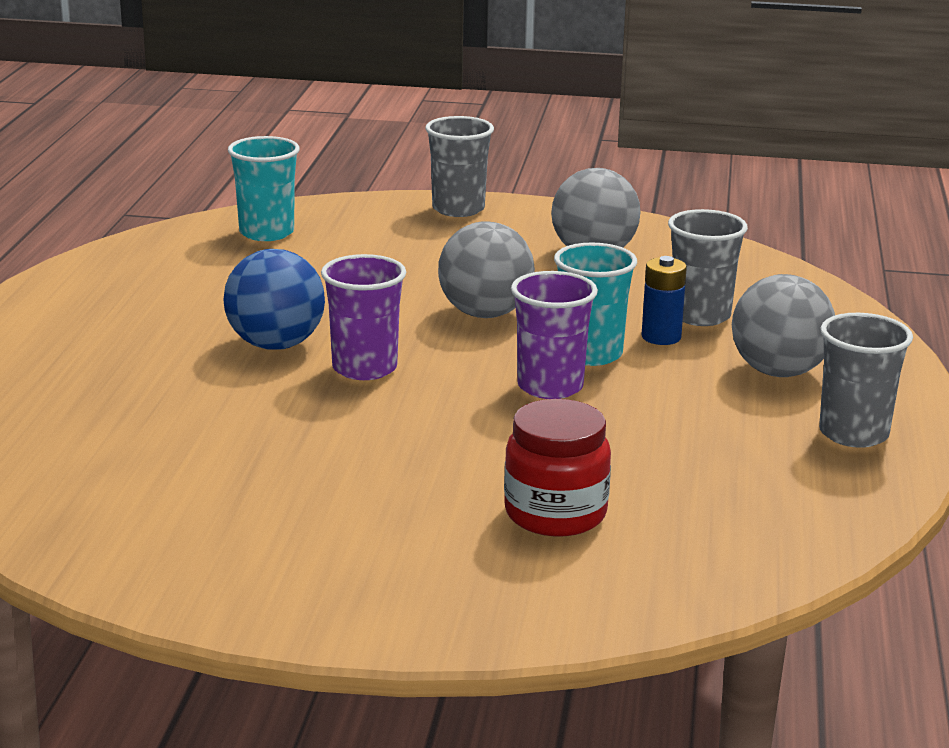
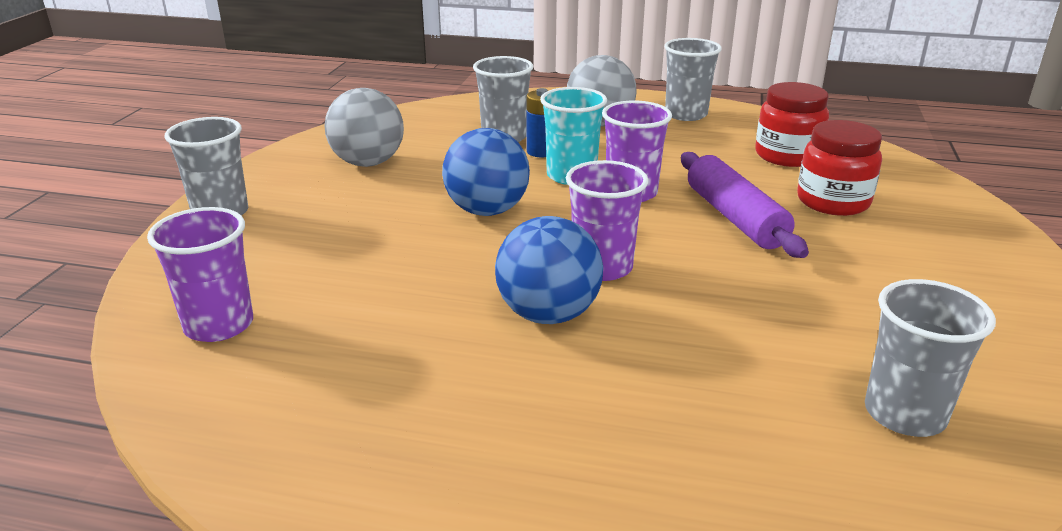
camera: 85 degrees left, 5 degrees up
(100, 490) = (904, 414): none -> grey cup
(266, 233) = (219, 325): turquoise cup -> purple cup
(485, 314) = (487, 211): grey ball -> blue ball
(493, 444) = (734, 218): none -> purple rolling pin
(712, 498) = (787, 156): none -> red jar

